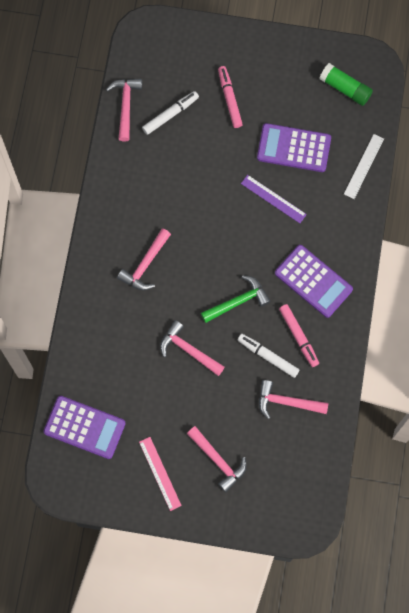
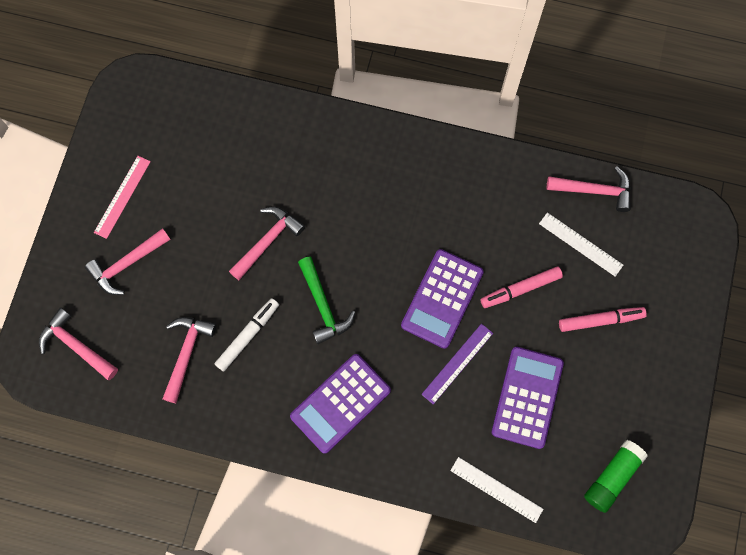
camera: 95 degrees right, 0 degrees up
(84, 427) = (189, 118): purple calculator -> purple calculator (442, 299)
(145, 265) = (381, 199): pink hammer -> pink hammer (76, 345)
(160, 473) = (122, 196): pink ruler -> pink ruler turned 45 degrees counterclockwise
(170, 114) = (580, 244): white marker -> white ruler
(298, 336) = (269, 376): pink marker -> pink marker (520, 289)

